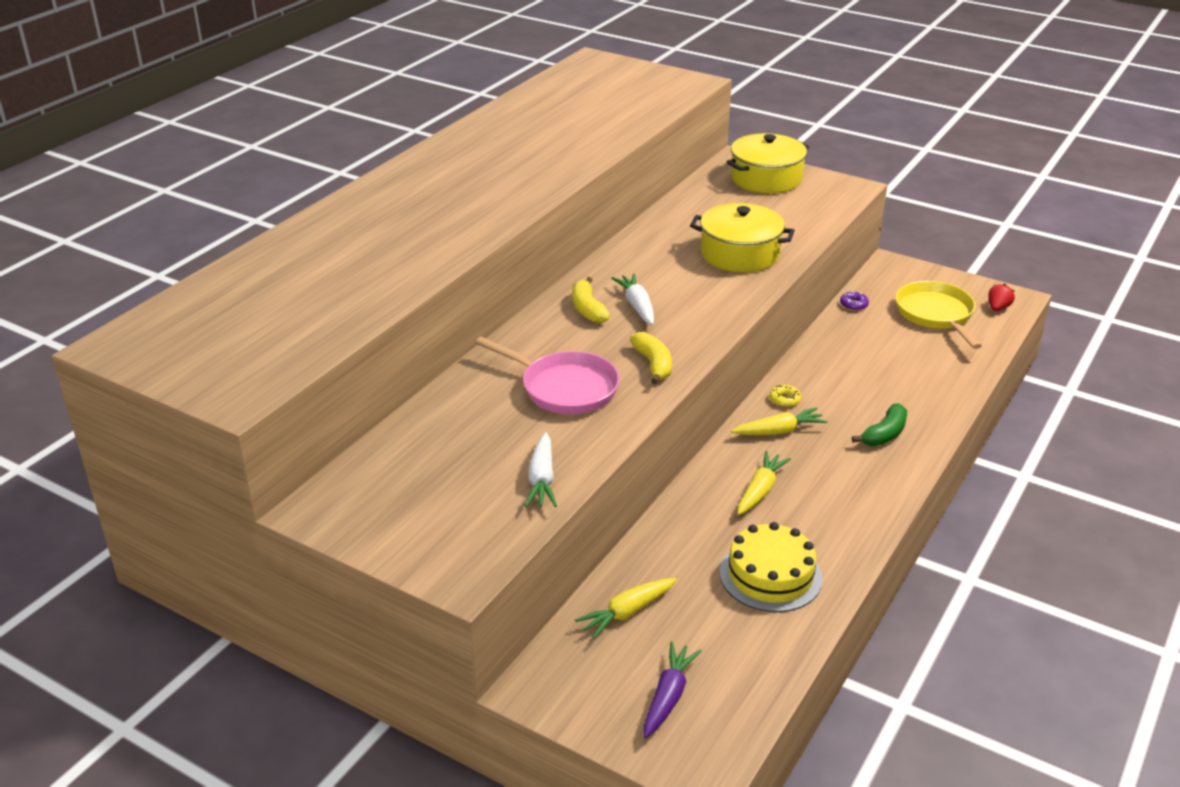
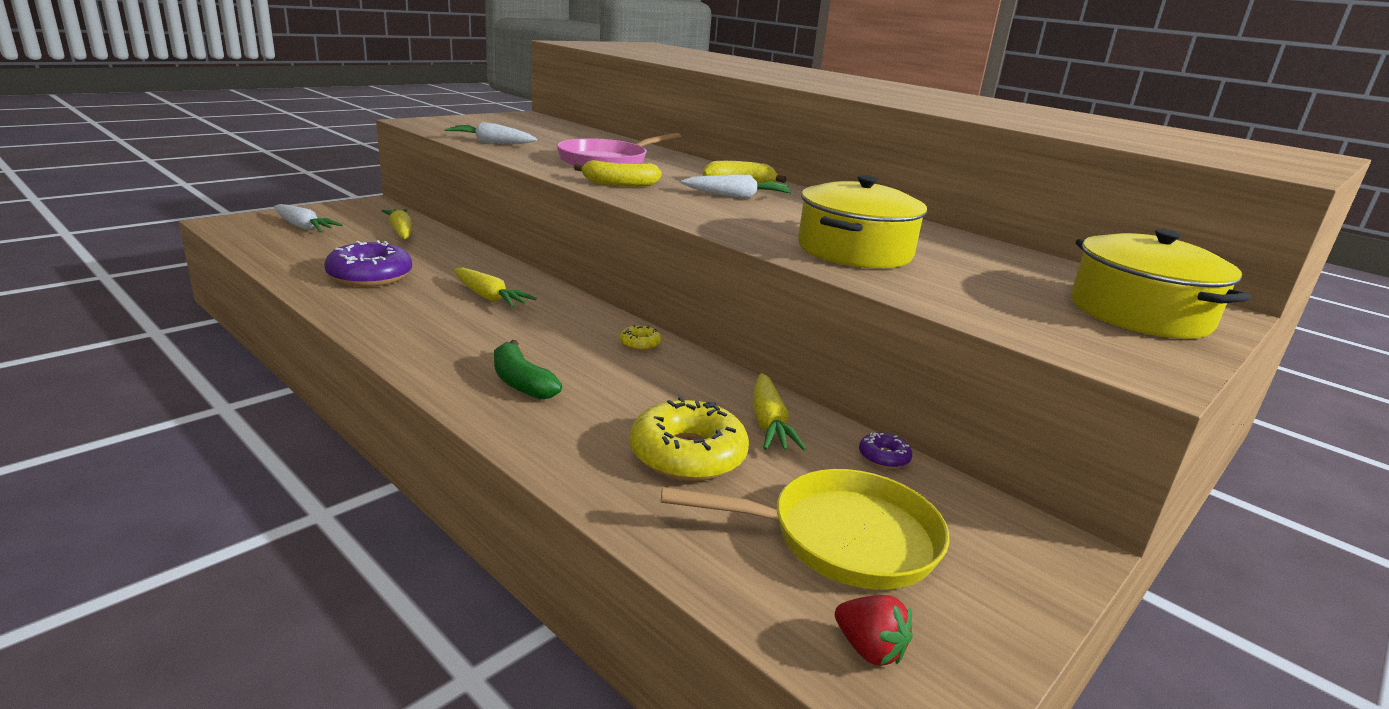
camera: 100 degrees right, 10 degrees down
(668, 696) = (303, 227): purple carrot -> white carrot
(770, 575) = (370, 276): yellow cake -> purple donut
(779, 431) = (580, 327): yellow carrot -> yellow carrot (769, 423)
(908, 361) = (687, 455): none -> yellow donut

